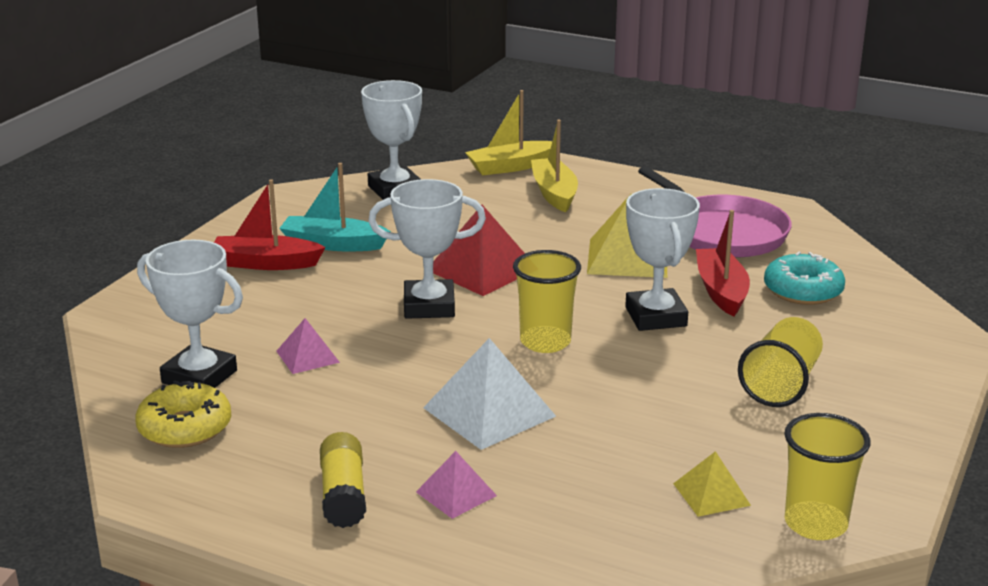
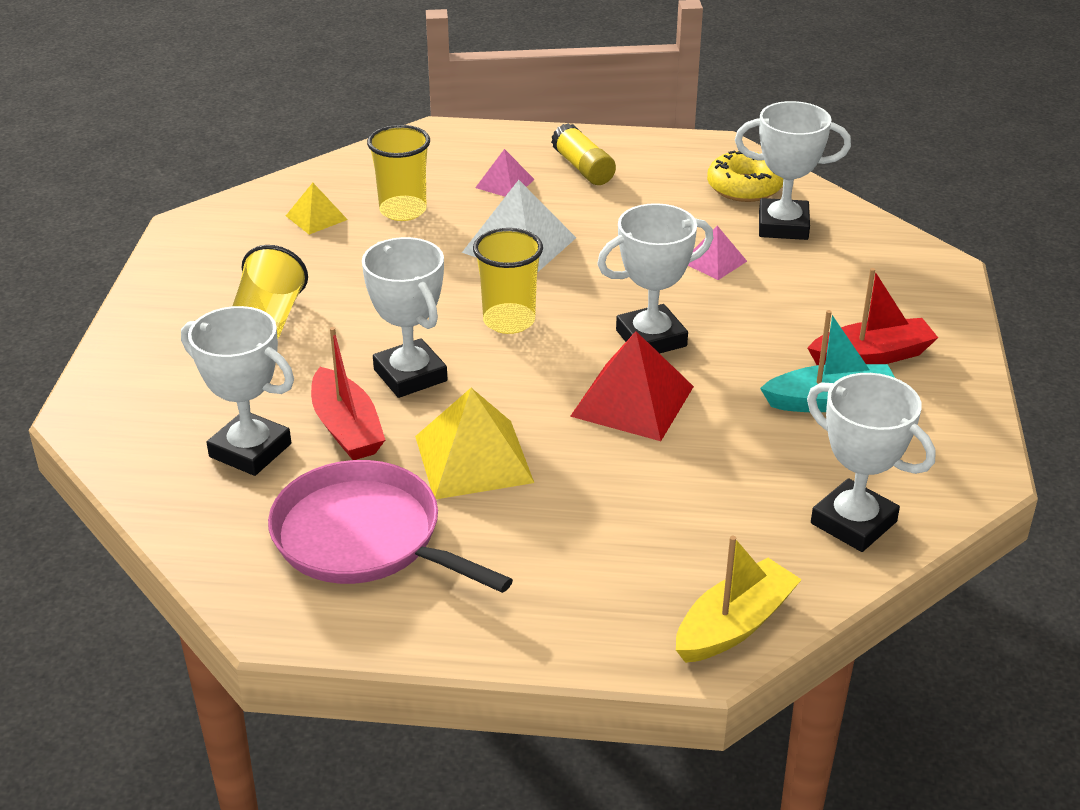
camera: 160 degrees right, 10 degrees up
(554, 193) = (631, 570): yellow boat -> none
(803, 291) = (250, 450): turquoise donut -> white trophy
(815, 524) = (236, 212): yellow cup -> yellow cup (403, 210)

